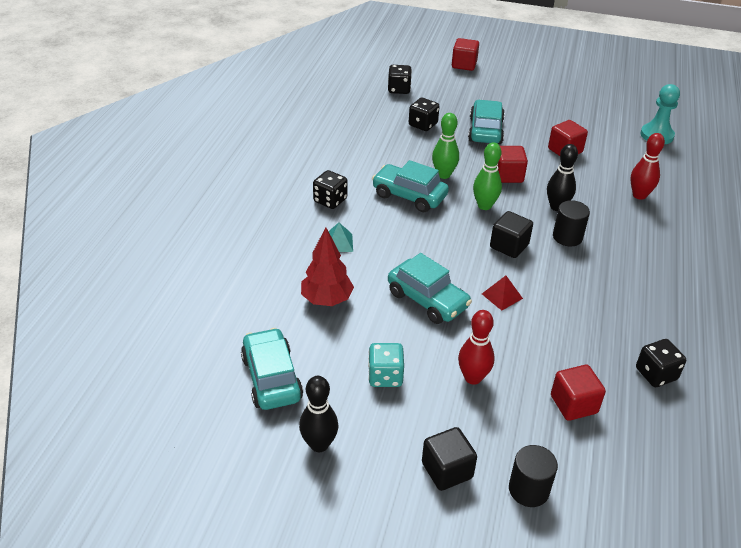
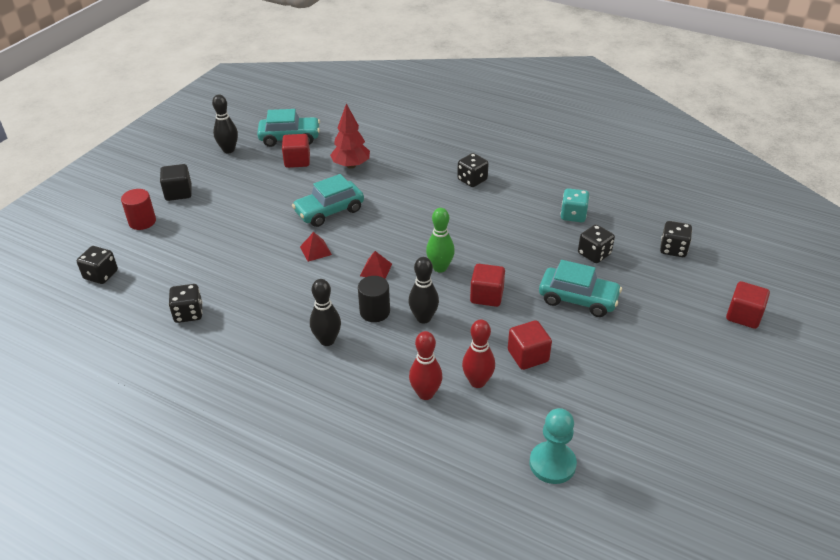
camera: 105 degrees right, 0 degrees up
(338, 243) = (414, 178): turquoise pyramid -> none
(385, 376) = (266, 180): turquoise dice -> turquoise dice (573, 215)
(409, 196) = (468, 224): turquoise car -> none
(443, 175) = (497, 251): green bowling pin -> none
(473, 378) = (242, 218): red bowling pin -> red bowling pin (477, 382)
(509, 246) = (376, 269): black cube -> red pyramid
(528, 489) = (142, 222): black cylinder -> red cylinder
(573, 404) = (190, 259): red cube -> red cube (297, 161)
(622, 260) = (327, 340): none -> black bowling pin
(652, 491) = (101, 275): none -> black dice

